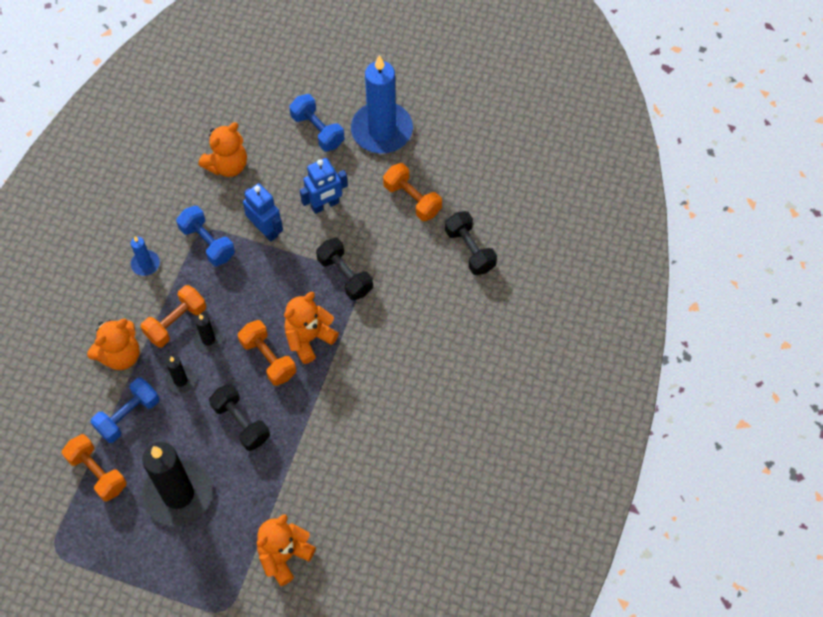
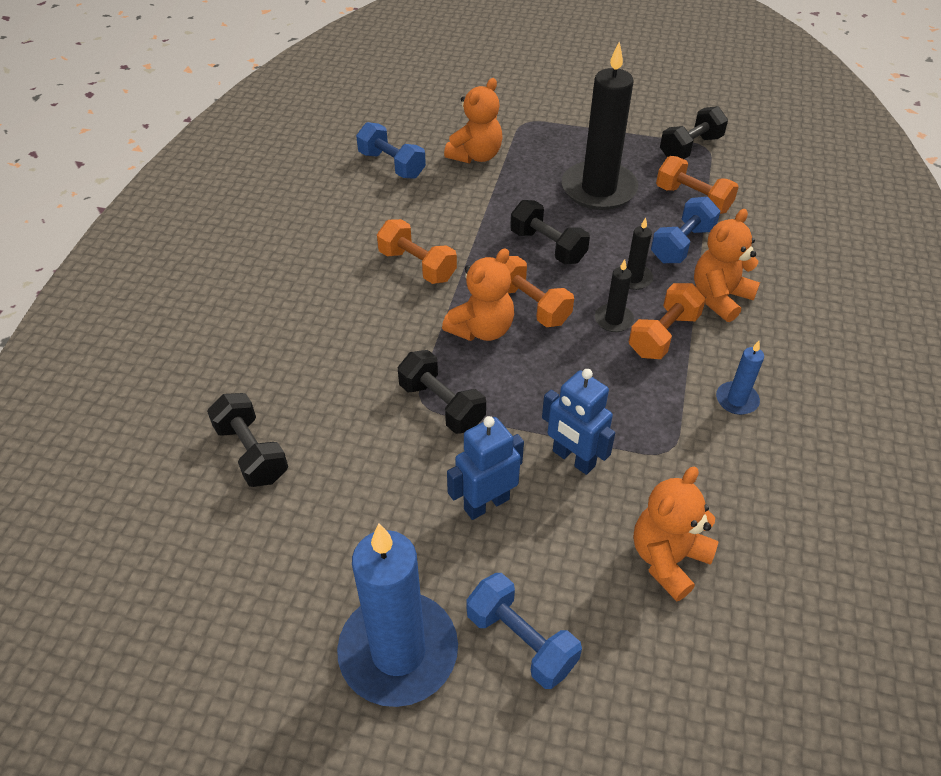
camera: 175 degrees right, 15 degrees down
(70, 550) = (690, 148): none -> black dumbbell
(207, 243) = (657, 434): blue dumbbell -> blue dumbbell (392, 165)
(412, 199) = (341, 524): orange dumbbell -> orange dumbbell (417, 266)

